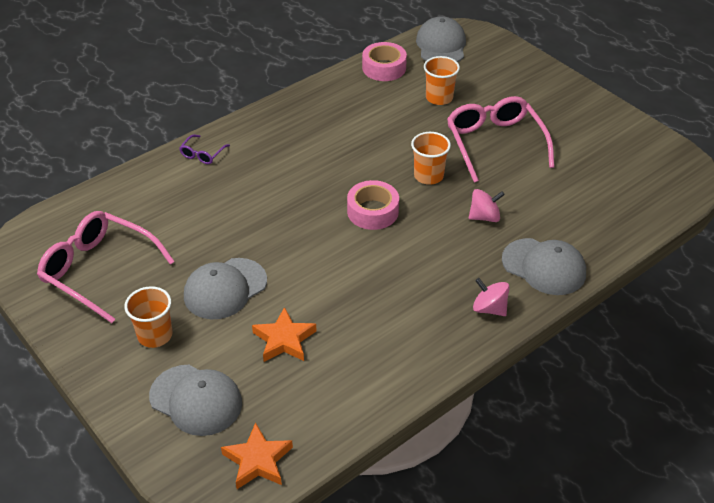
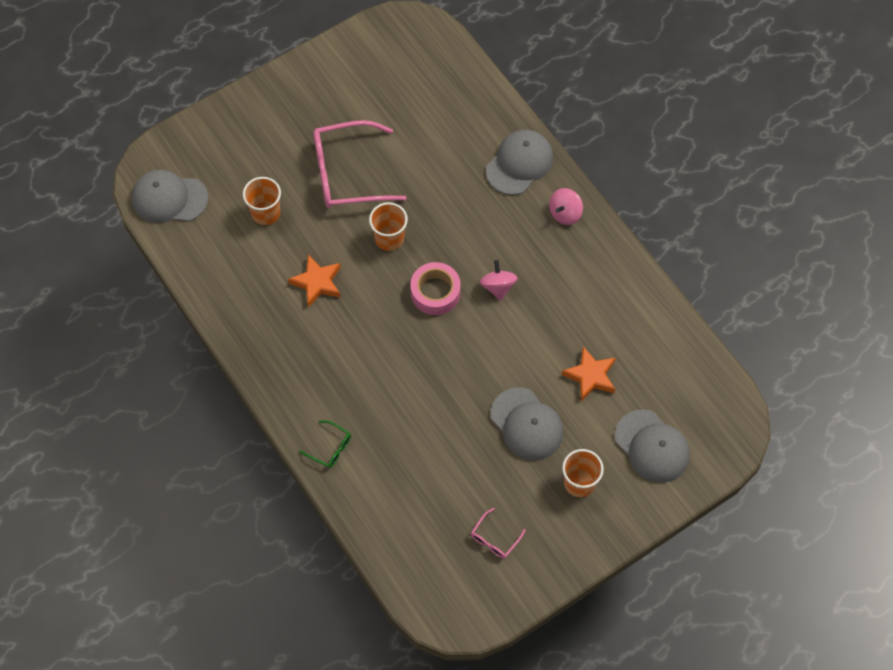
camera: 85 degrees left, 20 degrees up
(99, 270) = (494, 538): pink glasses -> pink glasses, size x0.44
(196, 400) = (652, 446): grey cap -> grey cap turned 105 degrees clockwise
(202, 154) = (330, 448): purple glasses -> green glasses
(258, 460) = (712, 399): orange star -> orange star (317, 282)
(384, 68) = (203, 260): pink tape -> none
(484, 217) = (452, 199): pink spinning top -> pink spinning top (498, 287)

